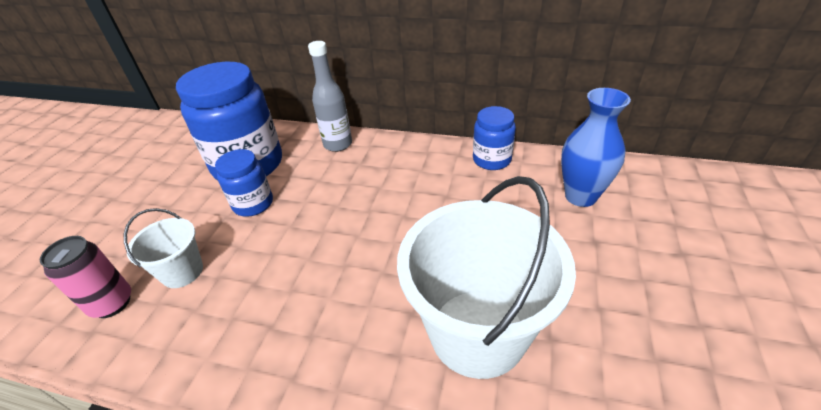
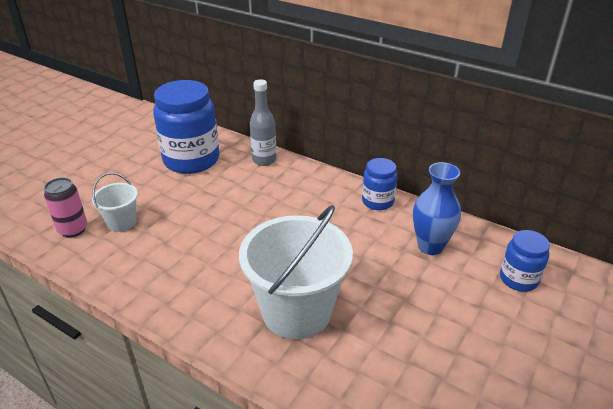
camera: 15 degrees right, 5 degrees down
(253, 204) = (184, 189): blue jar -> blue jar (518, 279)

